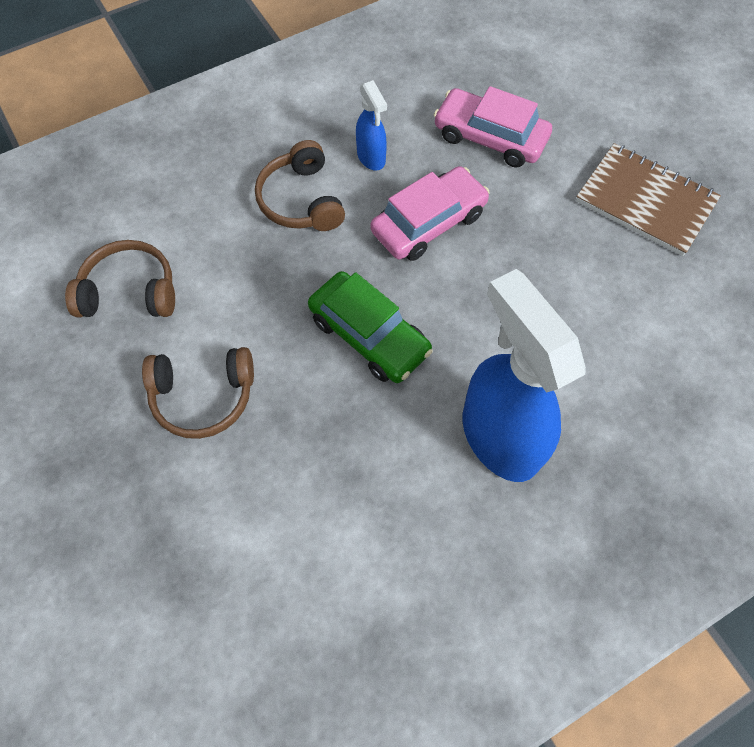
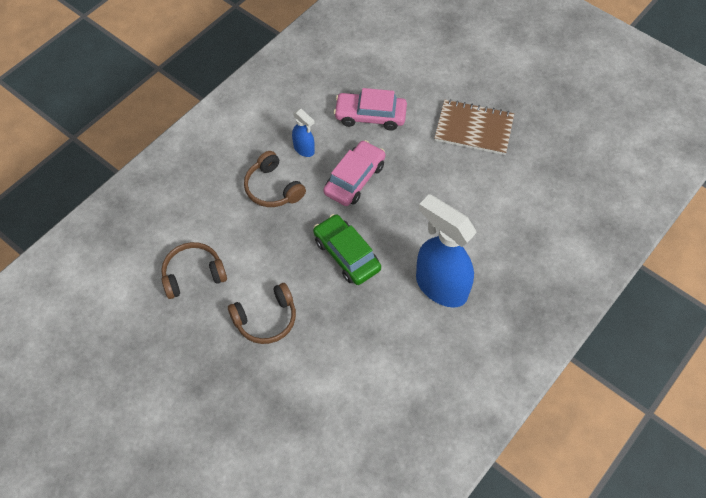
camera: 20 degrees left, 5 degrees down
(369, 335) = (346, 254): green car -> green car turned 150 degrees counterclockwise

